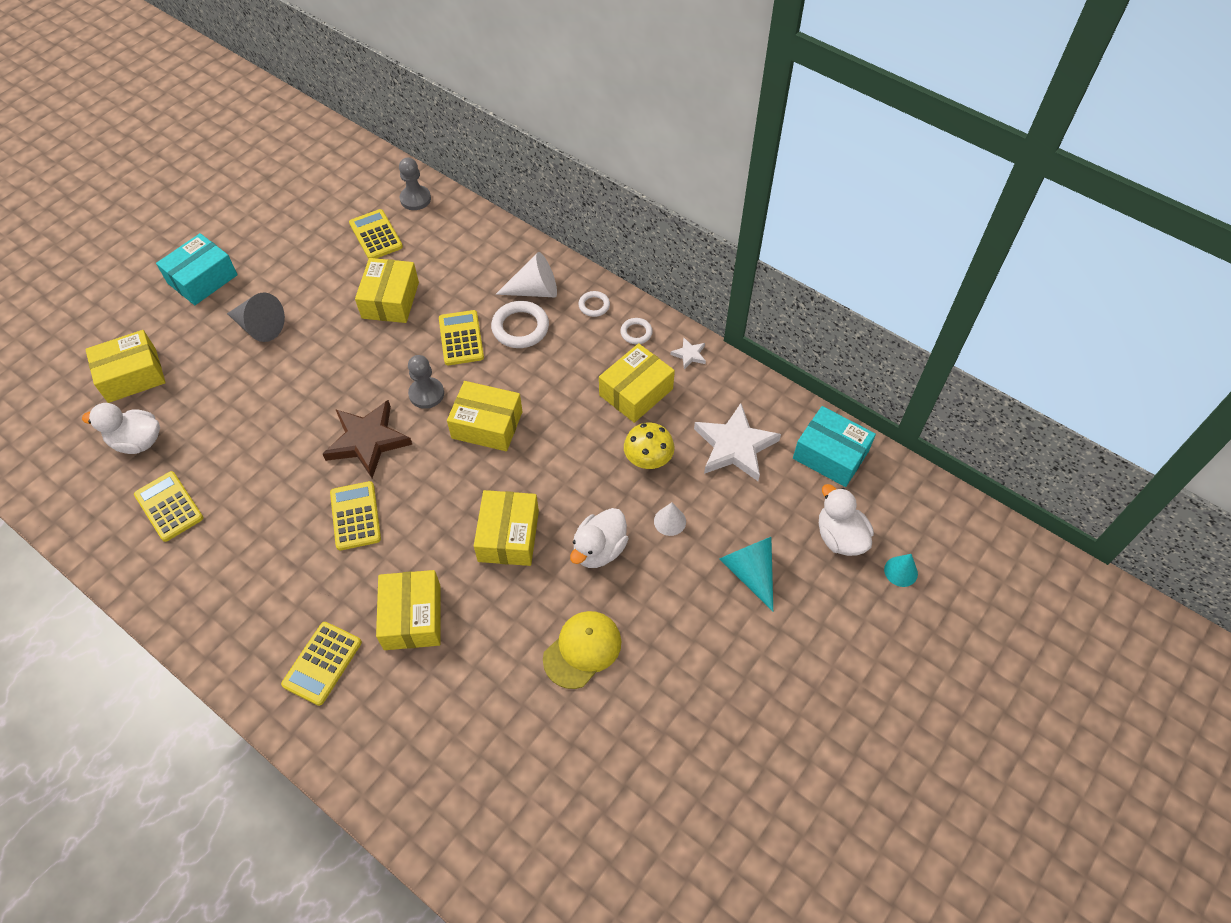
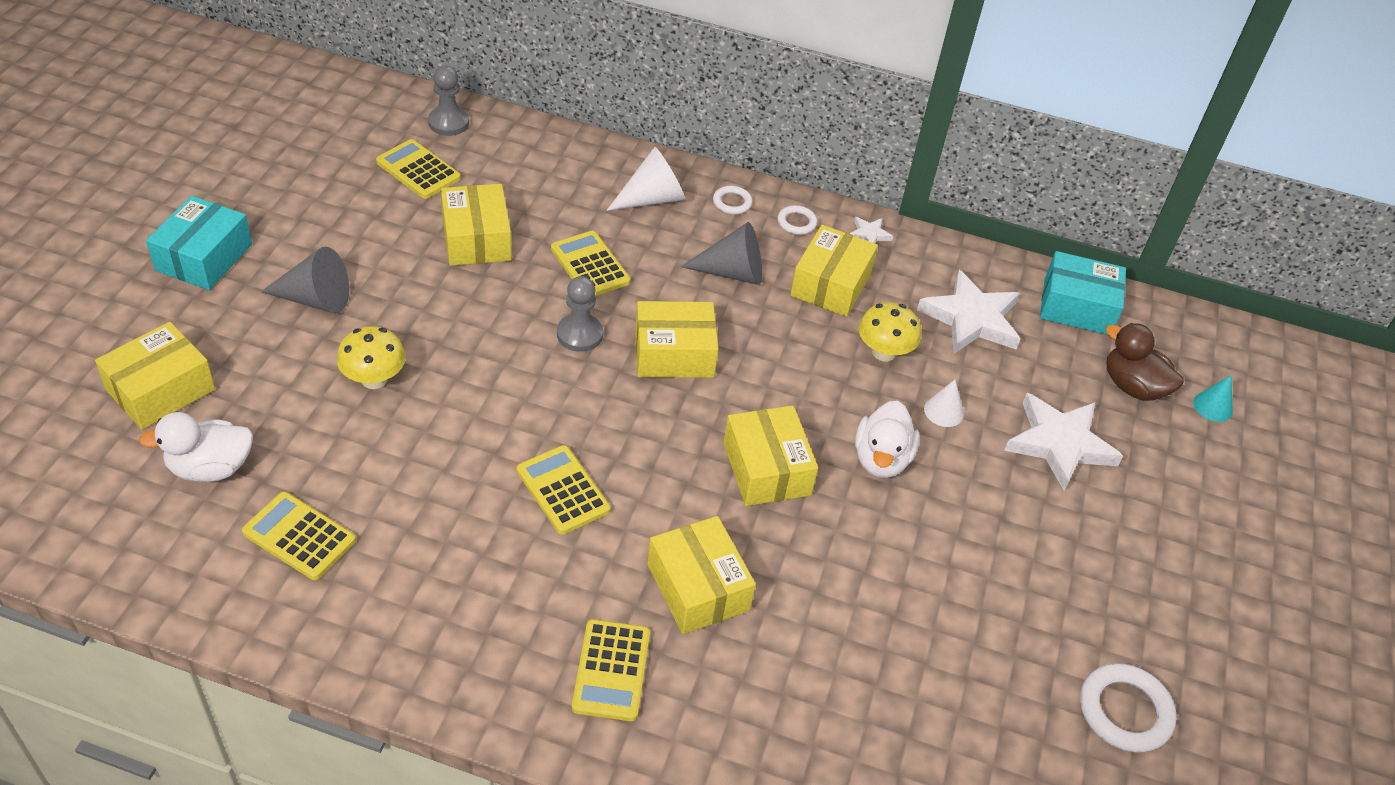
camera: 25 degrees left, 10 degrees down
(270, 398) = (374, 379): none -> yellow mushroom
(367, 440) = (532, 401): brown star -> none
(520, 327) = (657, 241): white ring -> white ring (1124, 711)
(564, 366) = (732, 272): none -> grey cone
(582, 650) = (921, 571): yellow cap -> none
(750, 572) = (1059, 444): turquoise cone -> white star
(840, 537) = (1133, 387): white duck -> brown duck

